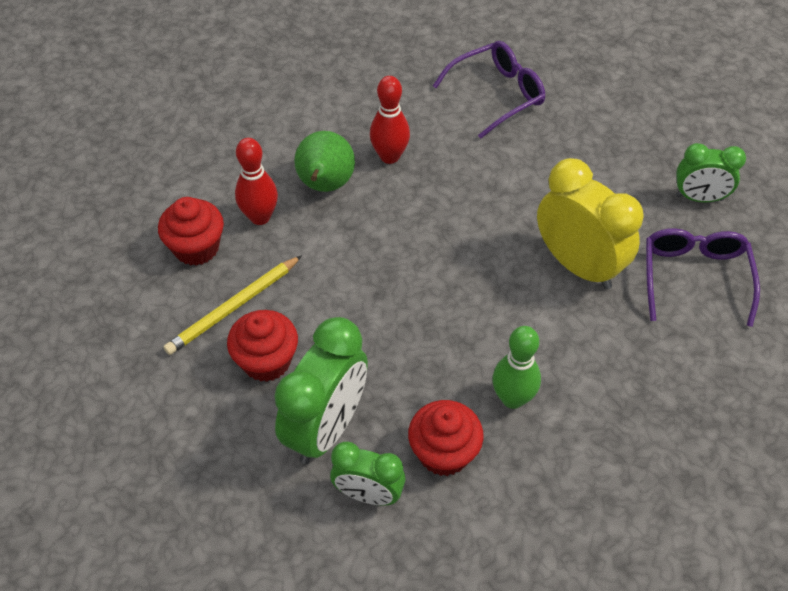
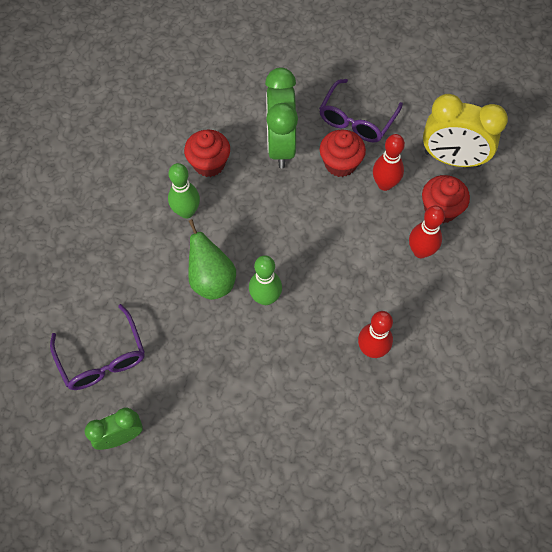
camera: 150 degrees right, 10 degrees up
(233, 307) = (384, 184): yellow pencil -> red bowling pin
(325, 185) = (398, 299): green pear -> green pear (212, 280)
(368, 494) = (236, 125): green clock -> none
(471, 252) = (265, 298): none -> green bowling pin
(497, 94) = (329, 463): purple glasses -> purple glasses (356, 120)
(578, 265) = (188, 325): yellow clock -> yellow clock (452, 159)

